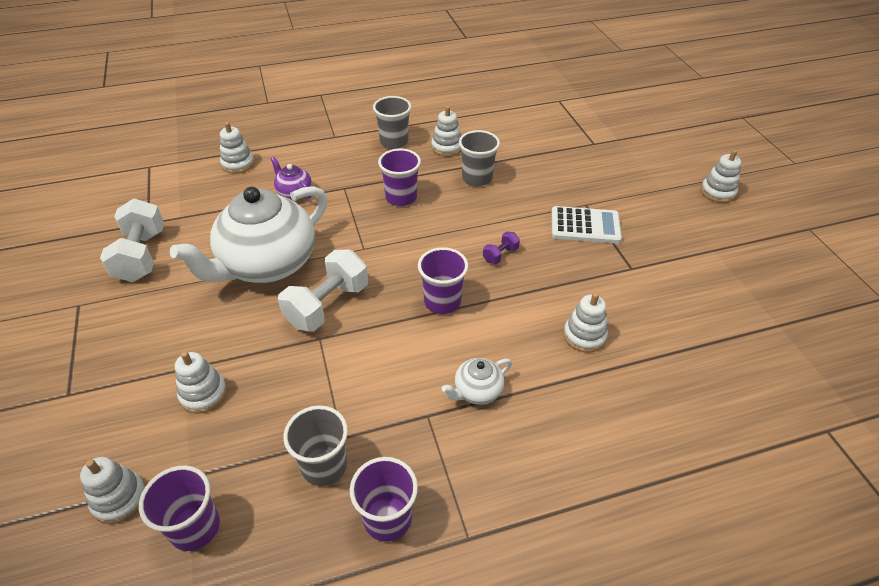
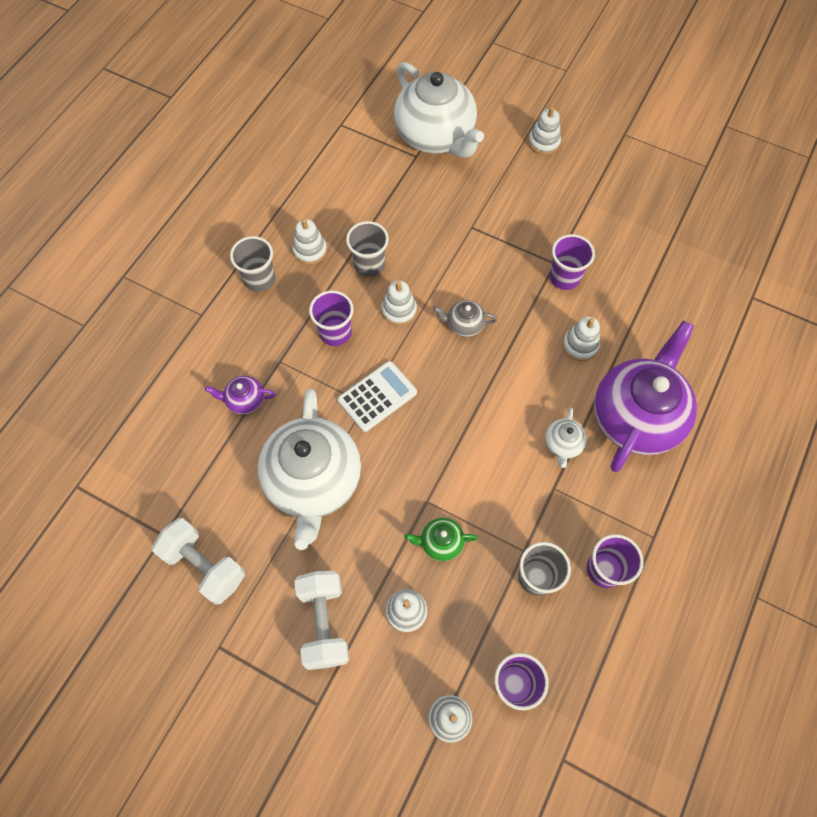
camera: 45 degrees left, 20 degrees up
(238, 164) = (156, 414): white stacking toy -> white stacking toy (399, 310)
(290, 372) = (440, 542): none -> green teapot
(327, 305) = (400, 472): white dumbbell -> white dumbbell (324, 623)
(442, 301) = (470, 398): purple cup -> purple cup (564, 277)
(500, 255) = (464, 325): purple dumbbell -> grey teapot
(574, 426) = (636, 416): none -> purple teapot
(585, 226) = (491, 248): white calculator -> white calculator (377, 396)
(624, 142) = (436, 136): none -> white teapot

